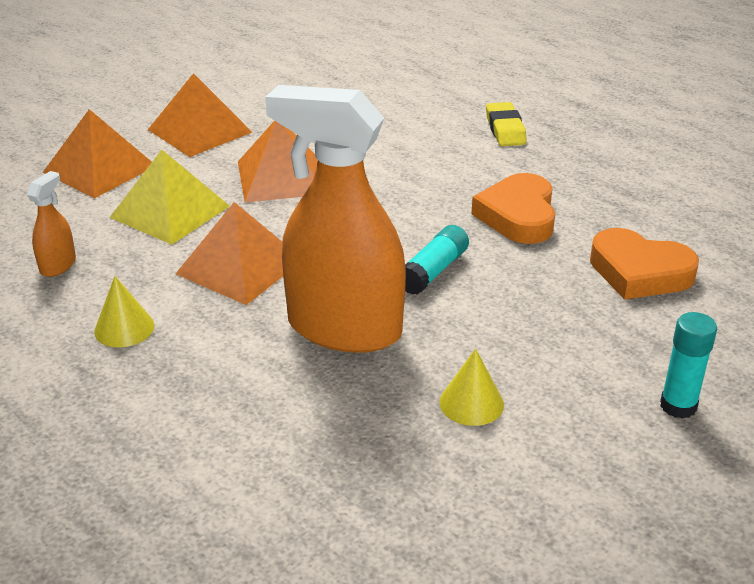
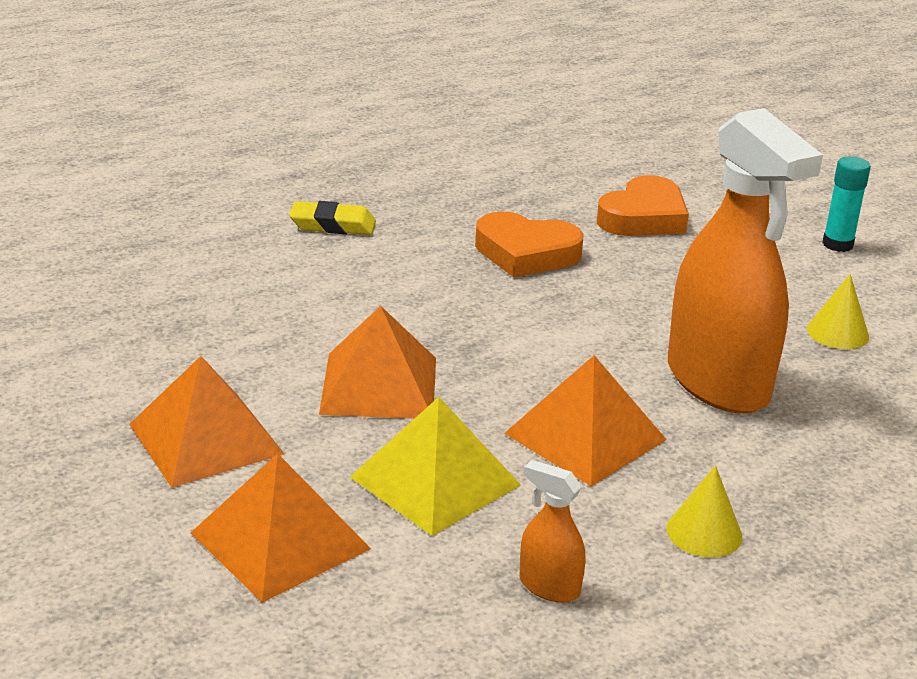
camera: 80 degrees left, 5 degrees down
(343, 328) = (718, 382): orange spray bottle -> orange spray bottle turned 60 degrees counterclockwise
(433, 271) = (620, 316): turquoise glue stick -> none

